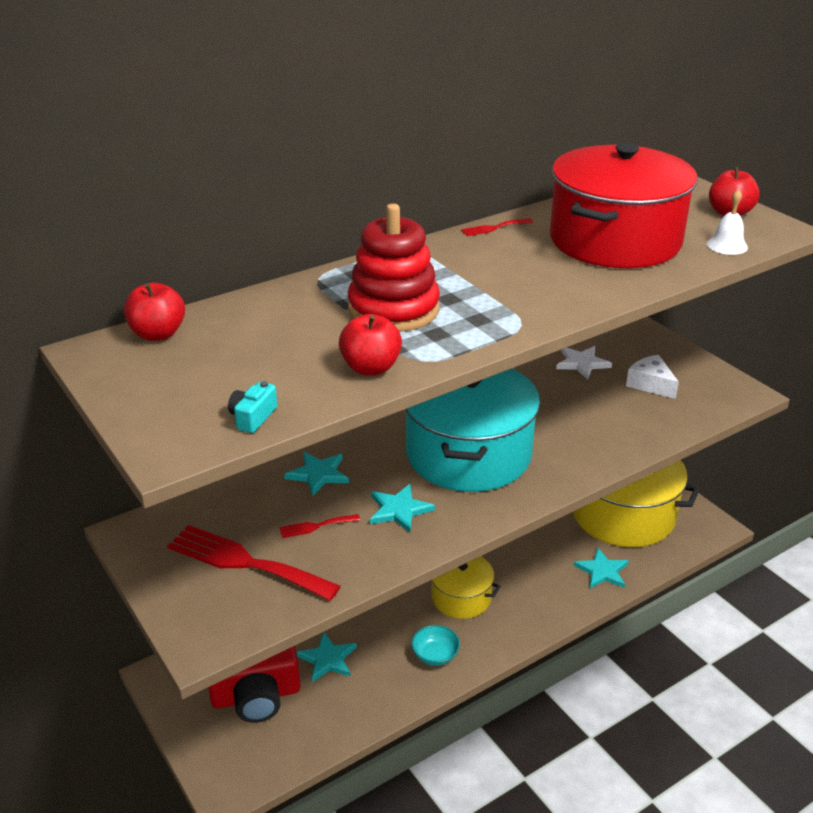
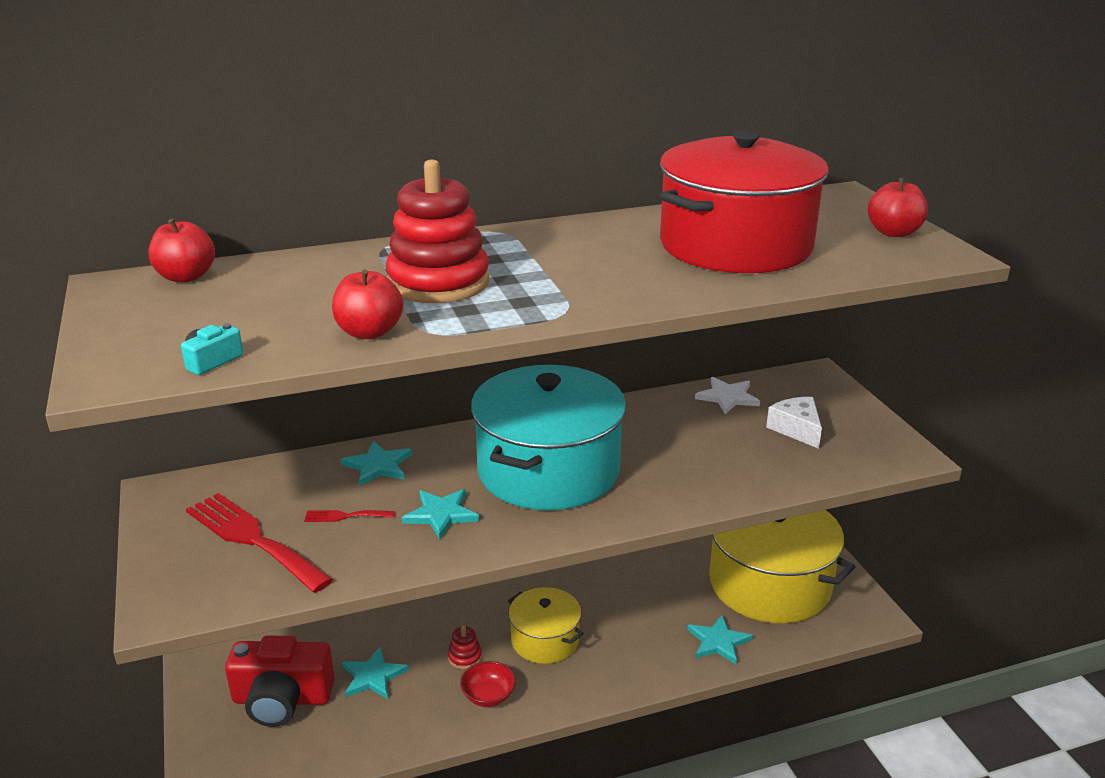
camera: 15 degrees right, 5 degrees down
(400, 626) = (465, 657): none -> red stacking toy
(435, 655) = (488, 696): turquoise bowl -> red bowl
(494, 228) = (608, 220): red fork -> none
(727, 245) = (866, 263): white bell -> none

